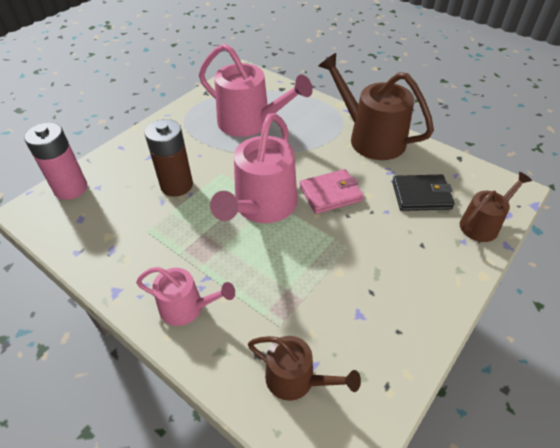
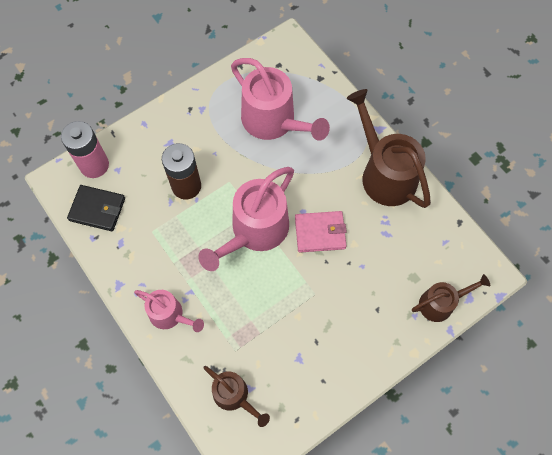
camera: 15 degrees right, 20 degrees up
(421, 195) = (401, 257): black wallet -> black wallet (97, 209)

